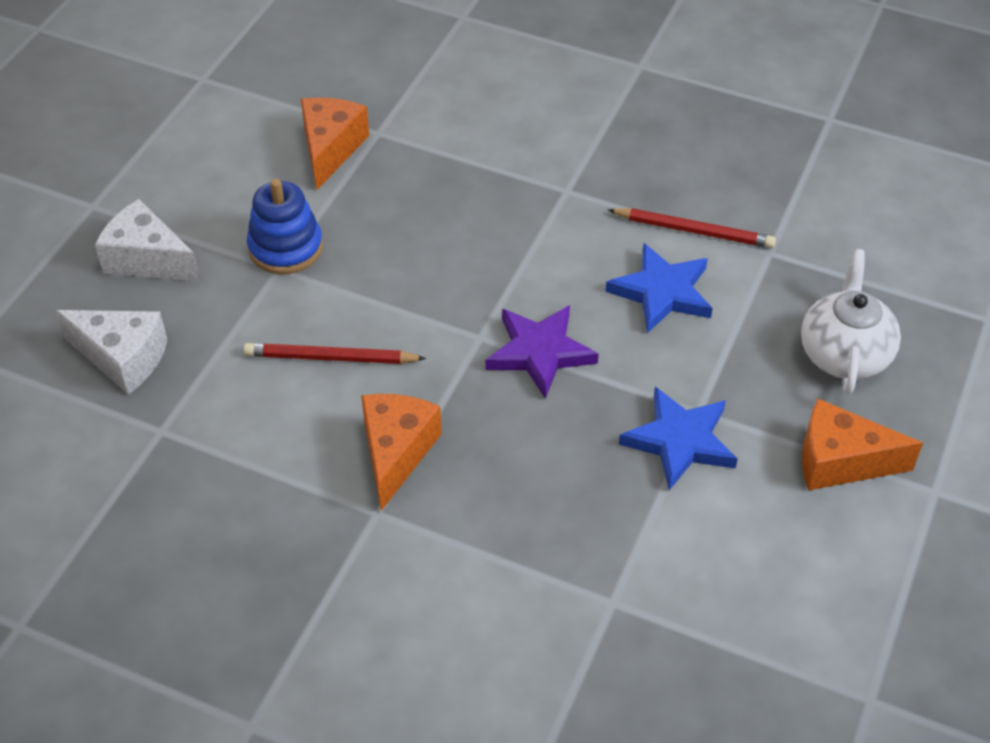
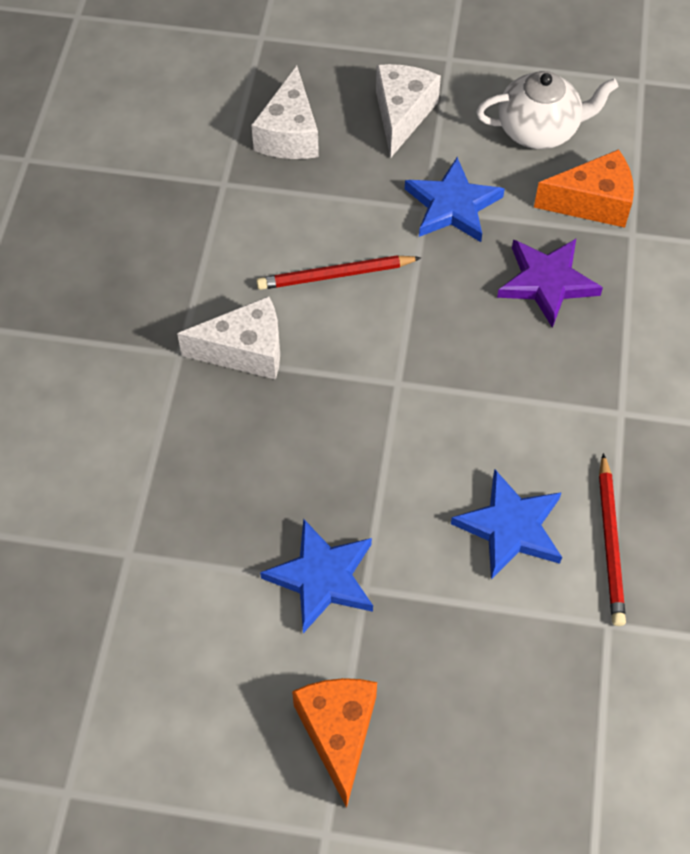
camera: 75 degrees right, 10 degrees up
(285, 248) = (452, 205): blue stacking toy -> blue star
(331, 358) = (335, 275): red pencil -> red pencil turned 90 degrees counterclockwise
(396, 452) = (245, 351): orange cheese -> white cheese
(540, 352) = (394, 435): purple star -> purple star (547, 283)
(844, 354) = (485, 720): white teapot -> white teapot (539, 130)

